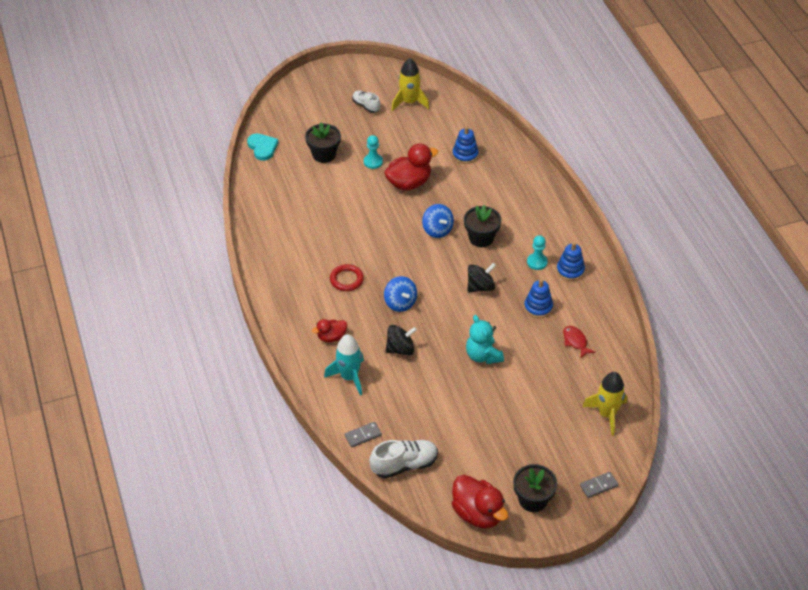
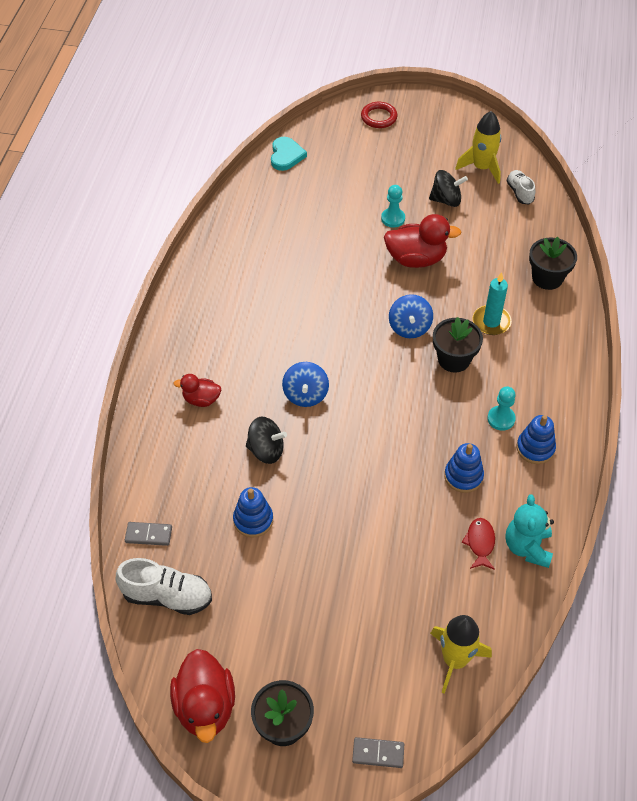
camera: 30 degrees right, 5 degrees up
(324, 154) = (345, 189): black flower pot -> black flower pot (547, 278)
(346, 279) = (266, 340): red ring -> red ring (379, 117)
(349, 377) = (185, 456): turquoise rocket -> none
(366, 106) = (430, 153): white shoe -> white shoe (519, 192)
(465, 155) = (504, 253): blue stacking toy -> blue stacking toy (253, 520)
(480, 287) = (411, 418): black spinning top -> black spinning top (446, 200)
(483, 356) = (354, 505): turquoise teddy bear -> turquoise teddy bear (527, 547)
(488, 204) = (491, 322): none -> turquoise candle

